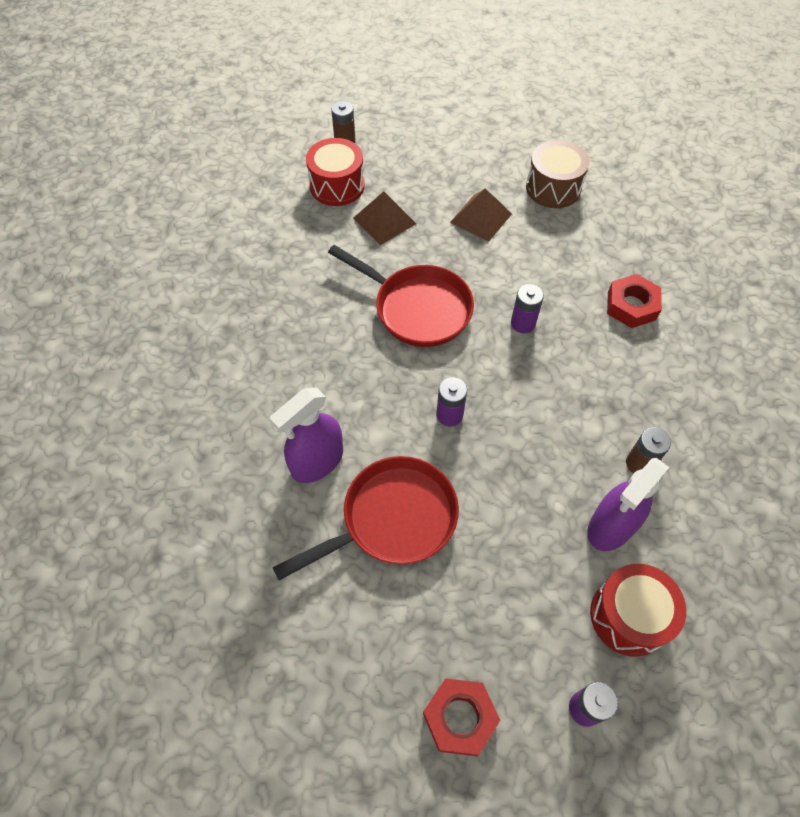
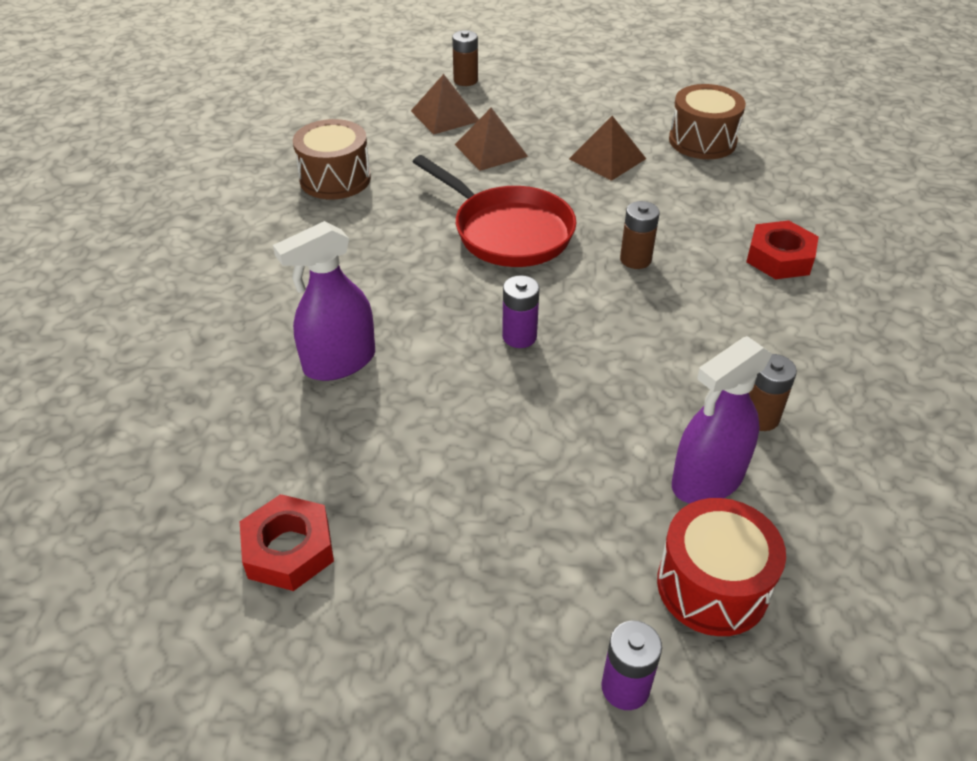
camera: 10 degrees right, 15 degrees down
(263, 270) = (335, 179): none -> brown drum
(337, 186) = (445, 116): red drum -> brown pyramid
(392, 519) = (416, 433): red pan -> none
(460, 718) = (443, 669): red nut -> red nut (289, 549)
(523, 323) = (635, 259): purple battery -> brown battery

